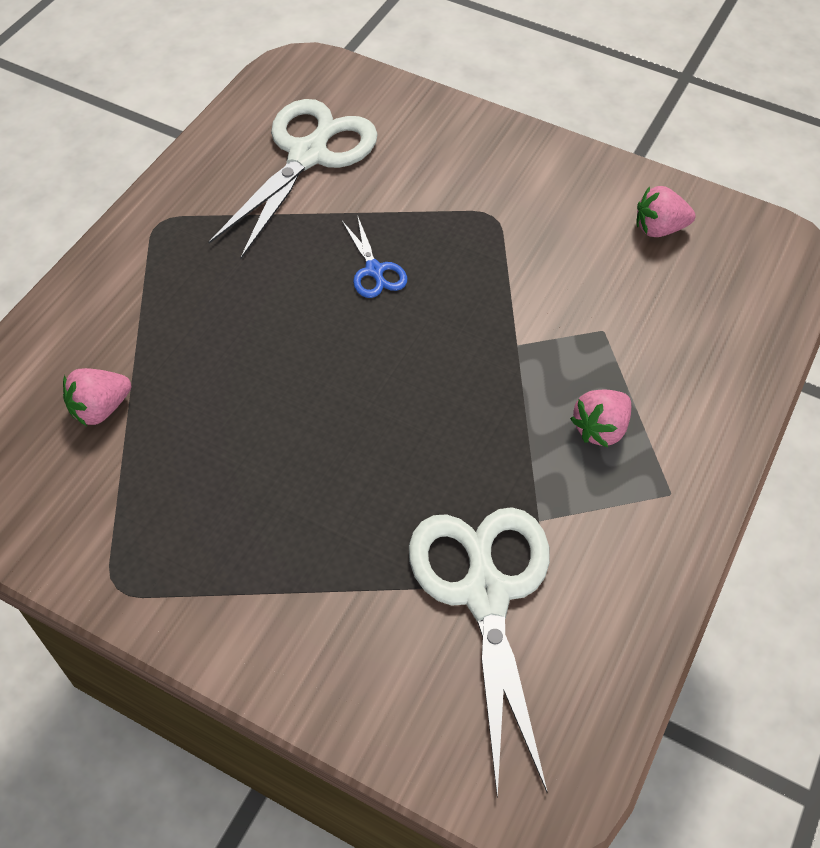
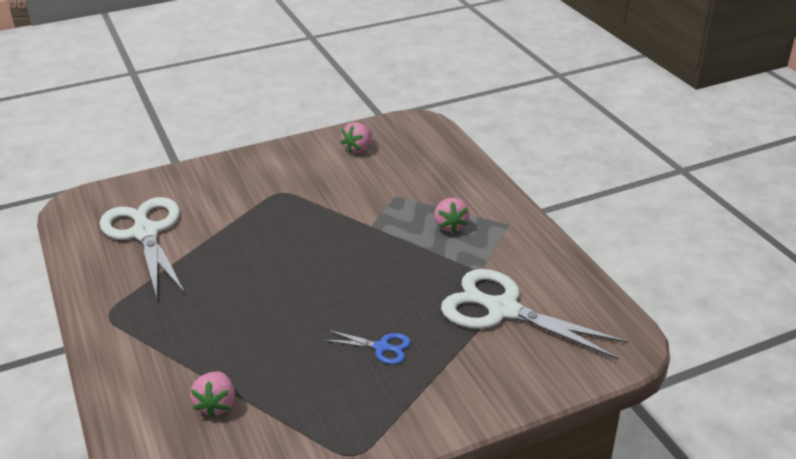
camera: 50 degrees left, 20 degrees down
(374, 270) = (261, 249): blue scissors -> blue scissors (381, 347)

